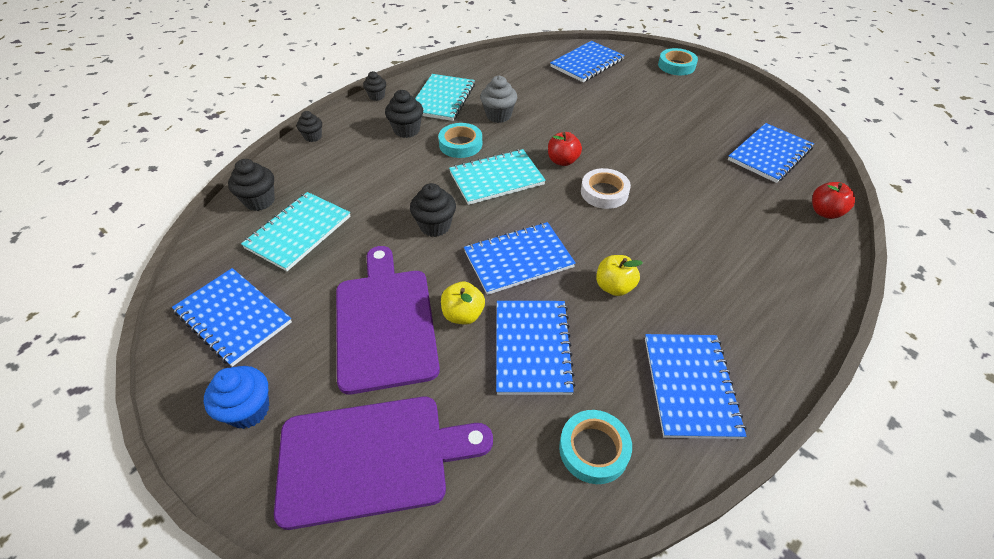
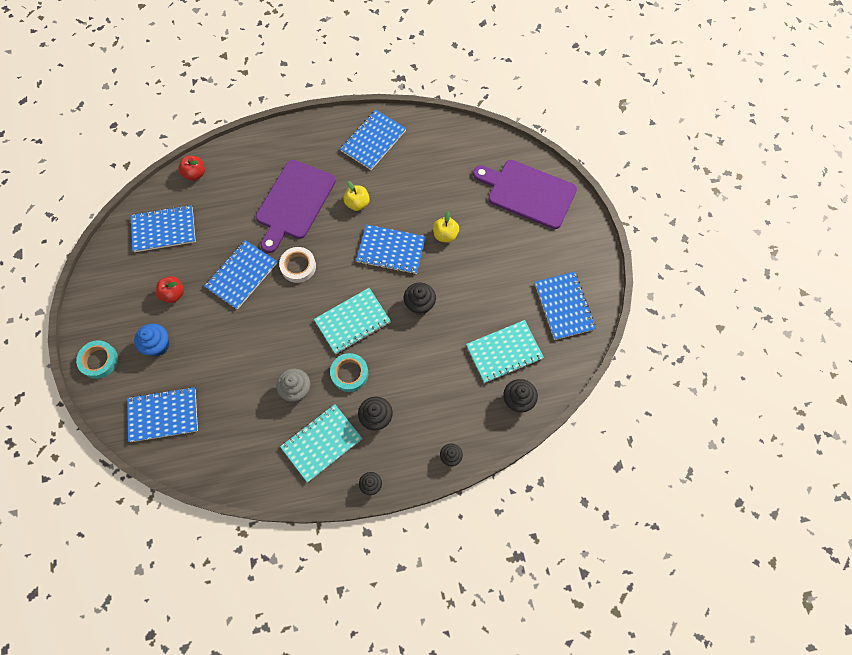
camera: 145 degrees left, 20 degrees up
(248, 410) = (572, 246): blue cupcake -> blue cupcake (158, 345)
(385, 323) = (487, 254): purple cutting board -> purple cutting board (294, 202)
(496, 178) = (352, 321): turquoise notebook -> turquoise notebook turned 45 degrees counterclockwise
(532, 348) = (425, 198): blue notebook -> blue notebook (242, 275)
(562, 161) = (296, 310): red apple -> red apple (173, 294)
(594, 449) = (436, 143): turquoise tape -> none

